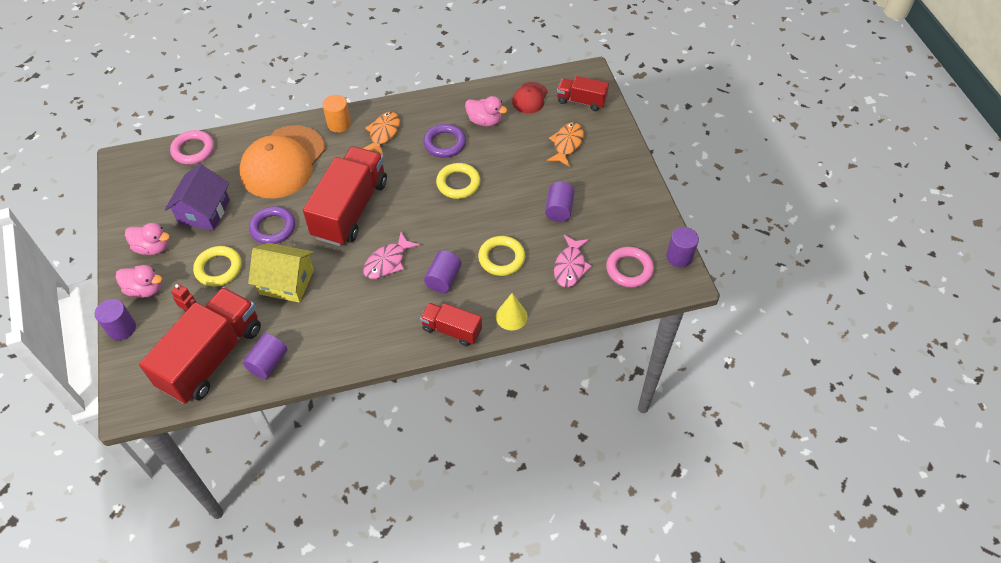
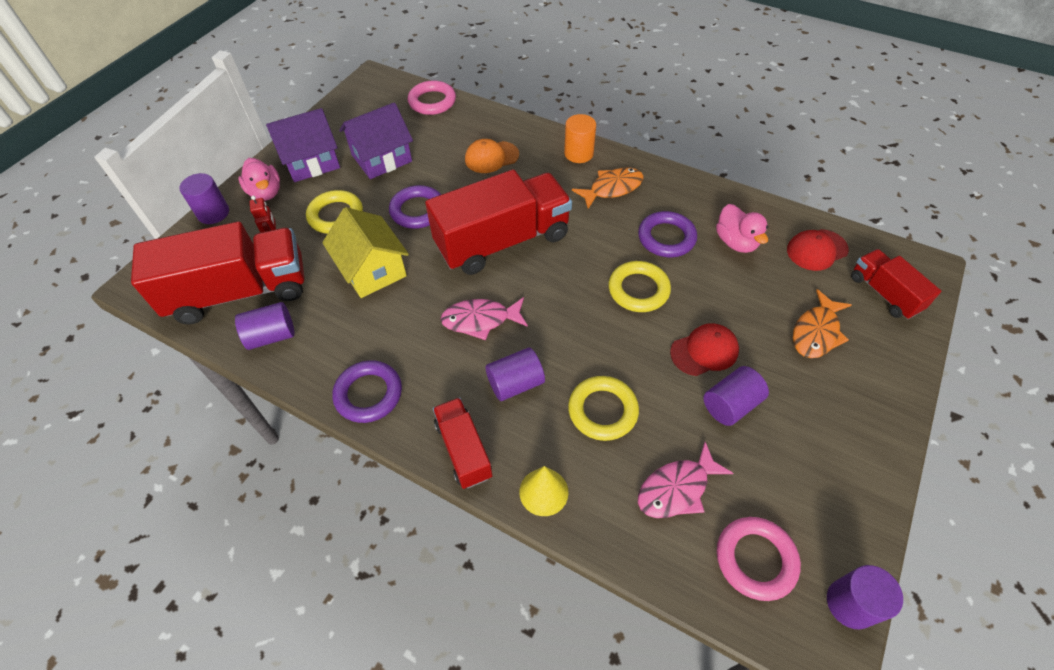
camera: 45 degrees right, 0 degrees up
(153, 247) = (311, 162): pink duck -> purple house
(283, 162) = (491, 157): orange cap -> orange cap, size x0.48
(368, 345) = (368, 394): none -> purple ring
(523, 192) = (704, 351): none -> red cap
(567, 144) = (816, 332): orange fish -> orange fish turned 150 degrees clockwise

